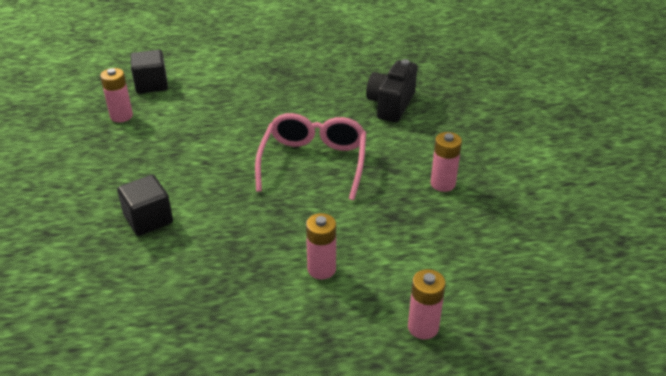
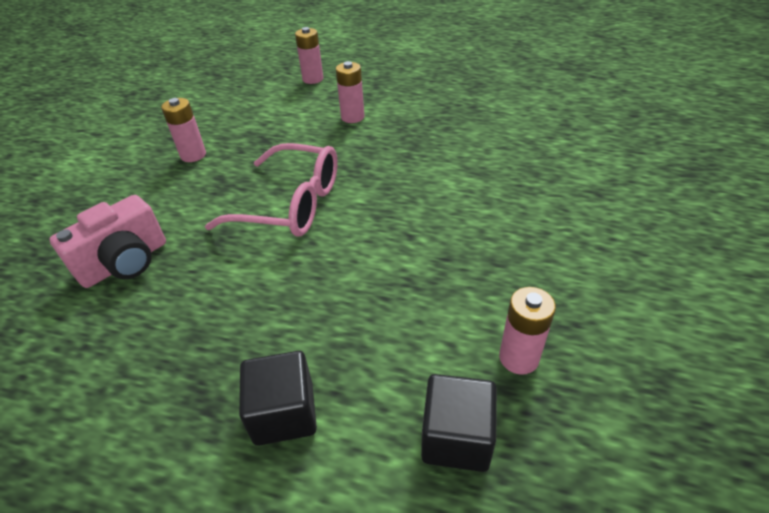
camera: 155 degrees left, 5 degrees up
(148, 219) = (488, 183): black cube -> black cube (284, 413)
(313, 163) = (290, 204): pink glasses -> pink glasses turned 105 degrees counterclockwise
(391, 105) = (125, 262): black camera -> pink camera

